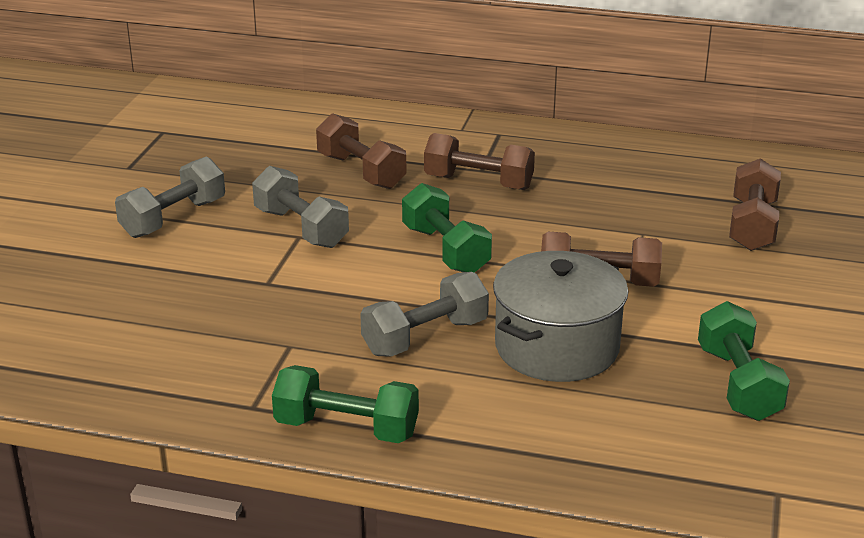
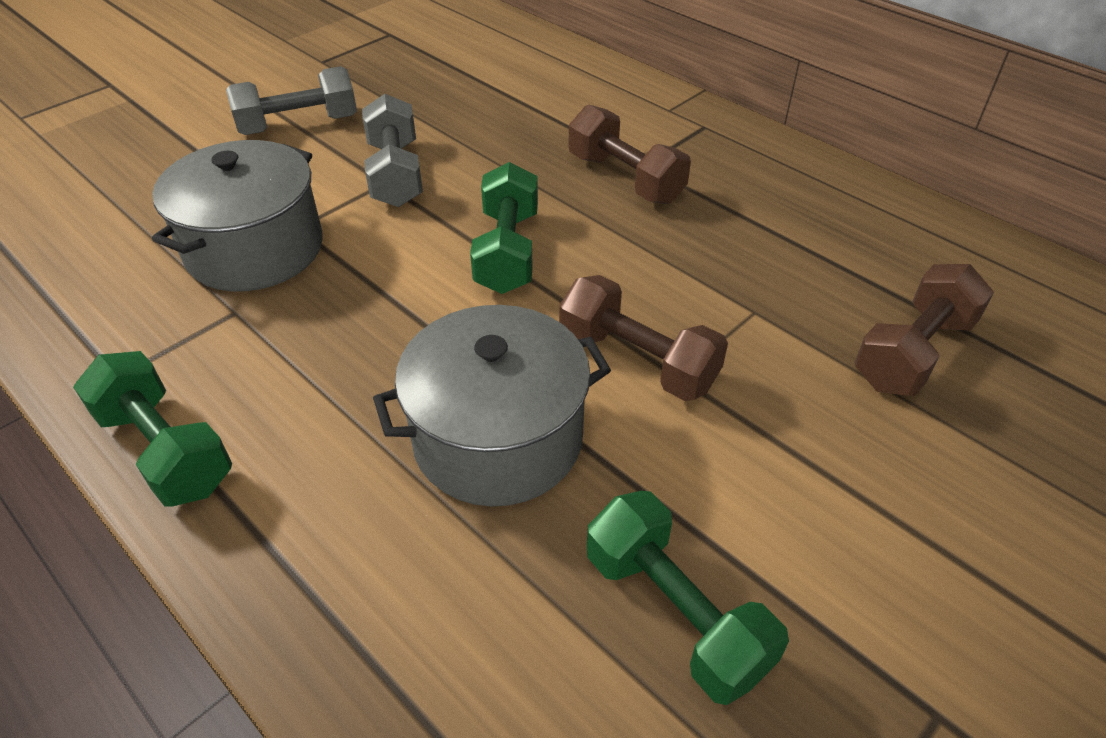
camera: 30 degrees right, 15 degrees up
(253, 306) = (255, 249): none -> grey pot
(361, 171) = (519, 128): brown dumbbell -> none
(425, 337) = (371, 359): grey dumbbell -> none
(738, 384) = (675, 613): green dumbbell -> green dumbbell turned 60 degrees counterclockwise

